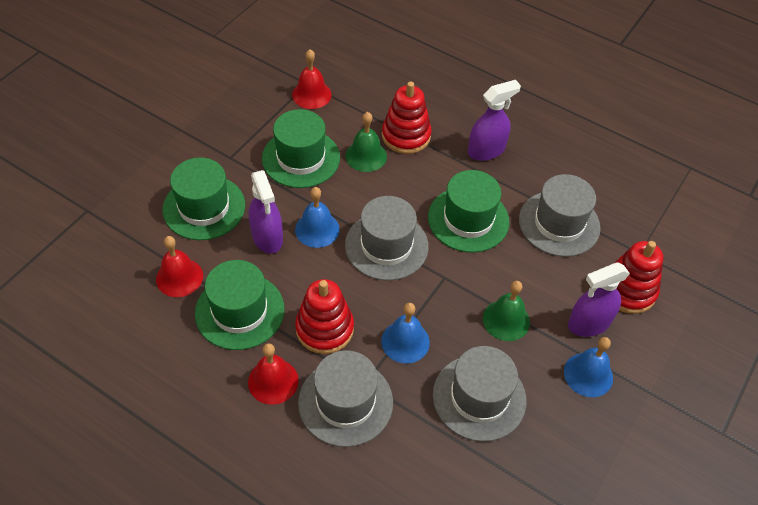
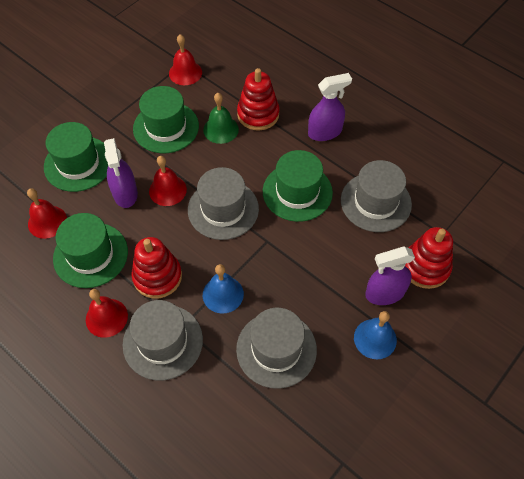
camera: 10 degrees right, 5 degrees up
(317, 229) = (167, 190): blue bell -> red bell
(506, 320) = (312, 283): green bell -> none

